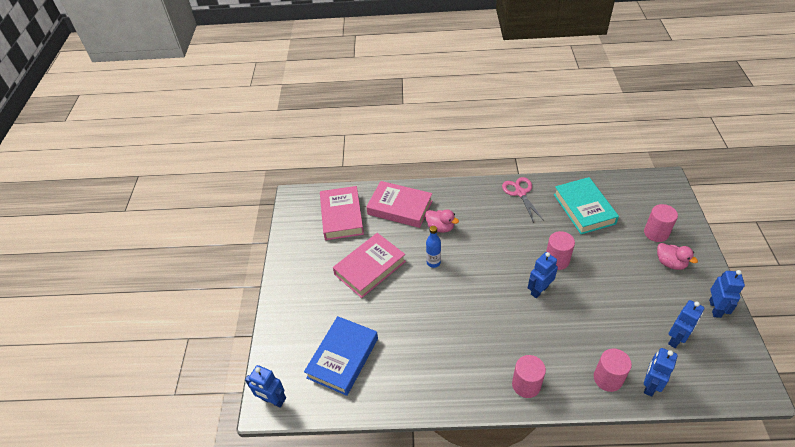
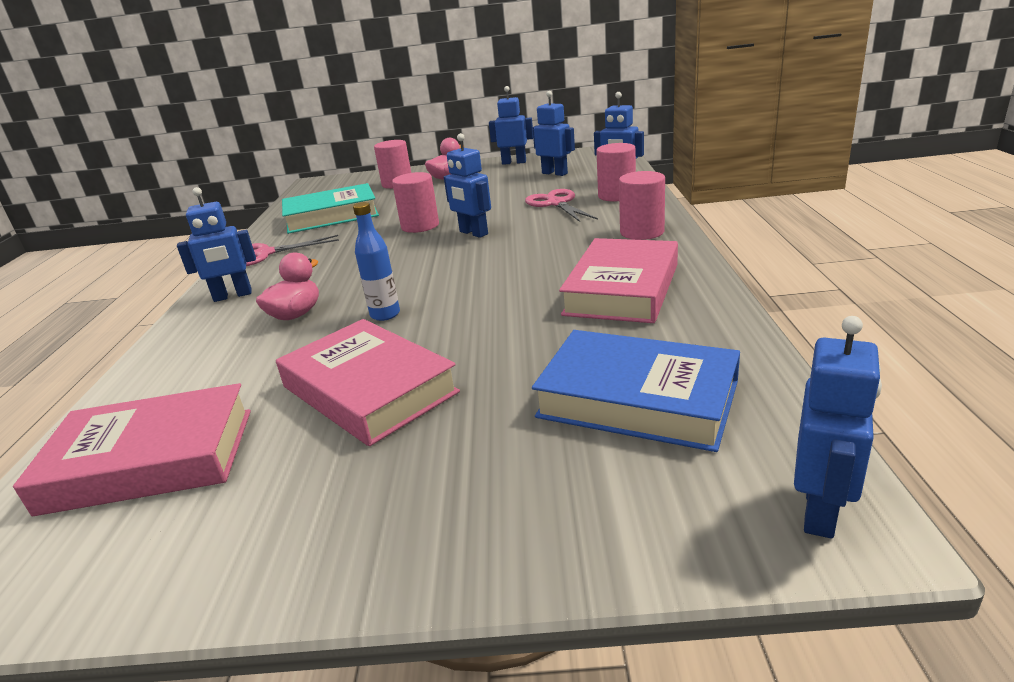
camera: 90 degrees left, 20 degrees down
(400, 207) = (199, 366): pink book -> pink book (622, 289)
(466, 196) = (233, 296): none -> blue robot
(593, 337) = (556, 203): none -> pink scissors

